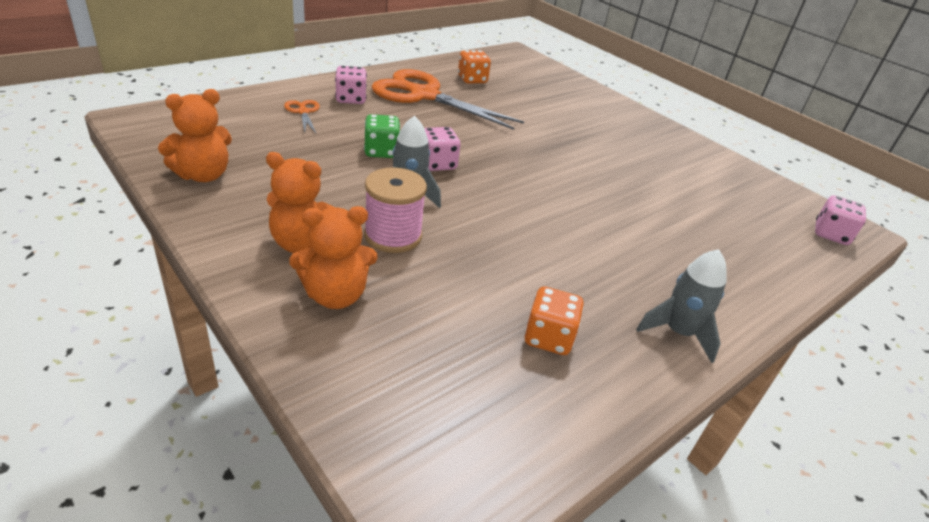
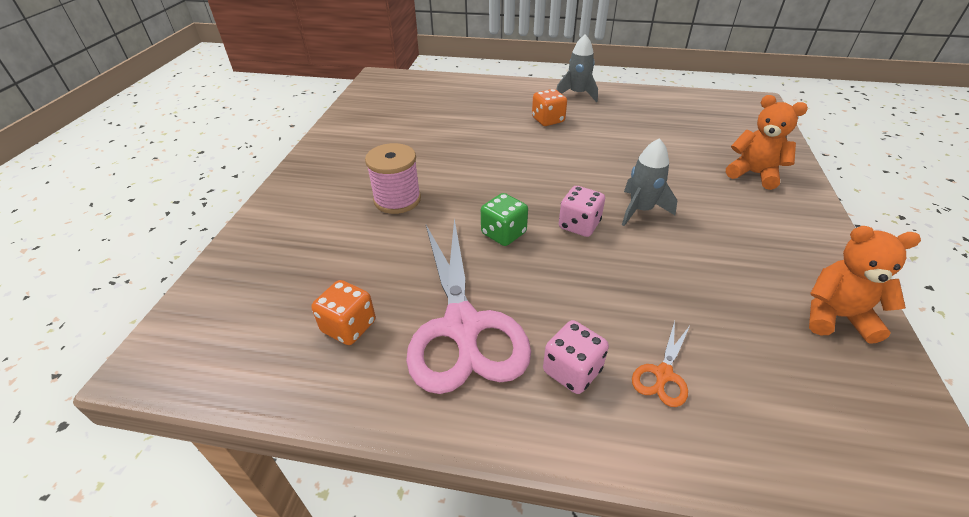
camera: 125 degrees left, 5 degrees up
(303, 243) = (759, 210): orange teddy bear -> none
(381, 151) = (619, 263): green dice -> green dice (503, 233)
(393, 236) = (684, 188): pink spool -> pink spool (397, 200)
(424, 95) = (462, 326): orange scissors -> pink scissors
(548, 338) = (646, 116): orange dice -> orange dice (548, 120)
(831, 234) = (400, 81): pink dice -> none

